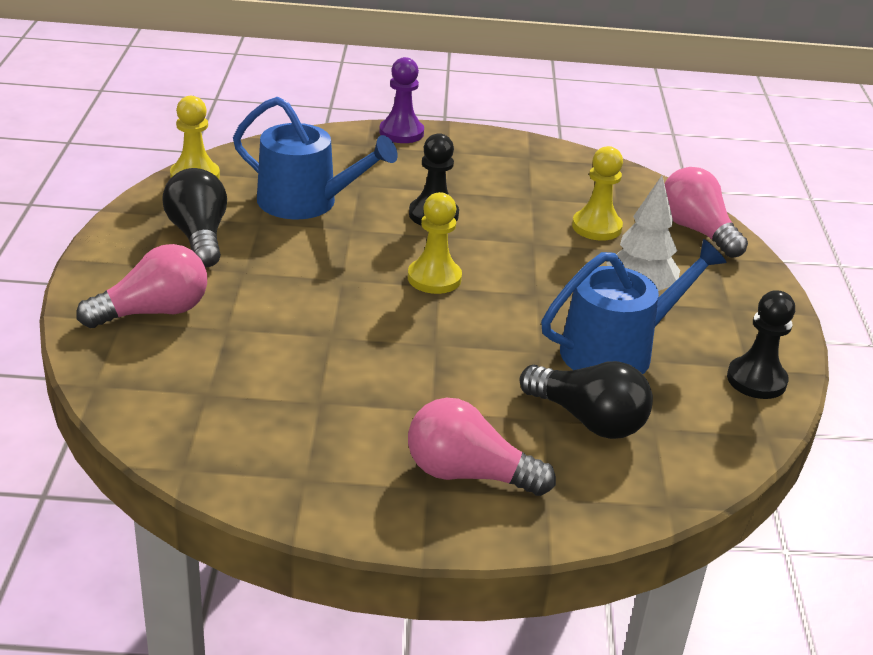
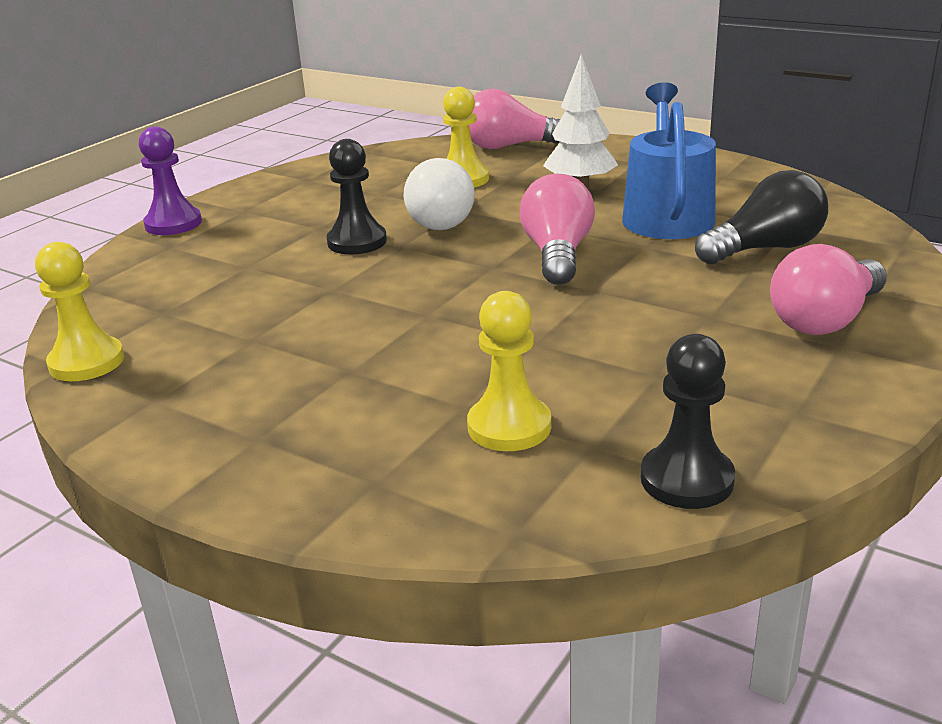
camera: 55 degrees left, 5 degrees down
(153, 312) = (379, 452): pink light bulb -> pink light bulb (557, 254)
(199, 236) = (235, 386): black light bulb -> none
(306, 202) = (245, 302): blue watering can -> none
(434, 278) = (475, 266): yellow pawn -> yellow pawn (509, 426)
(507, 240) = (442, 219): none -> white light bulb
(756, 380) = (744, 176): black pawn -> black pawn (687, 479)

